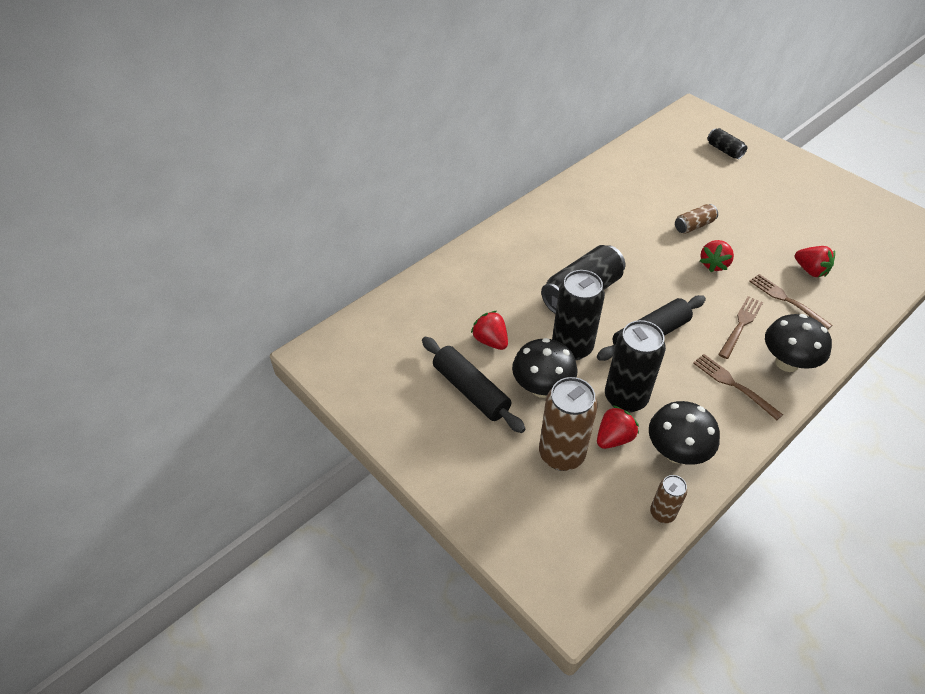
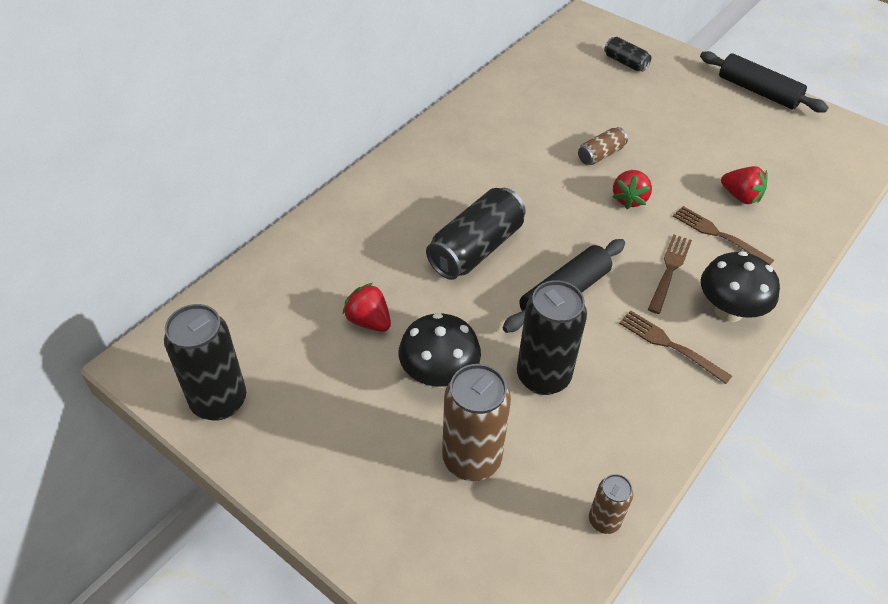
camera: 10 degrees left, 0 degrees up
(471, 391) = (349, 389): black rolling pin -> black rolling pin (758, 91)
(572, 347) = (471, 319): black can -> black can (219, 401)
(614, 438) = (534, 430): red strawberry -> none
(676, 452) = (612, 439): black mushroom -> none

